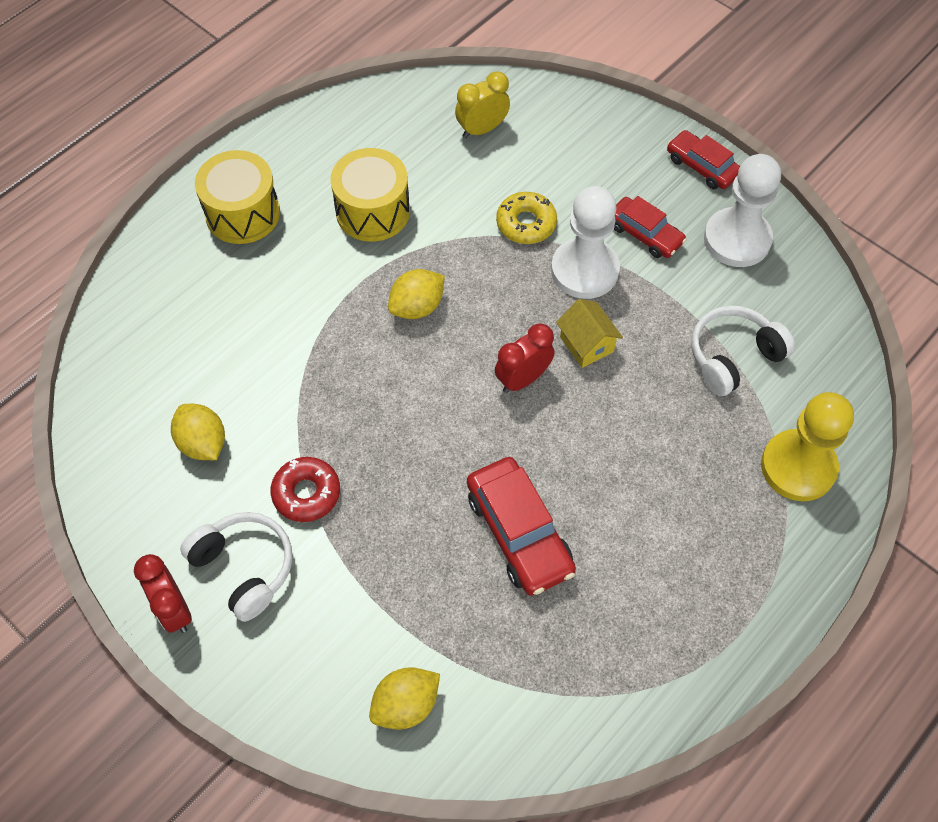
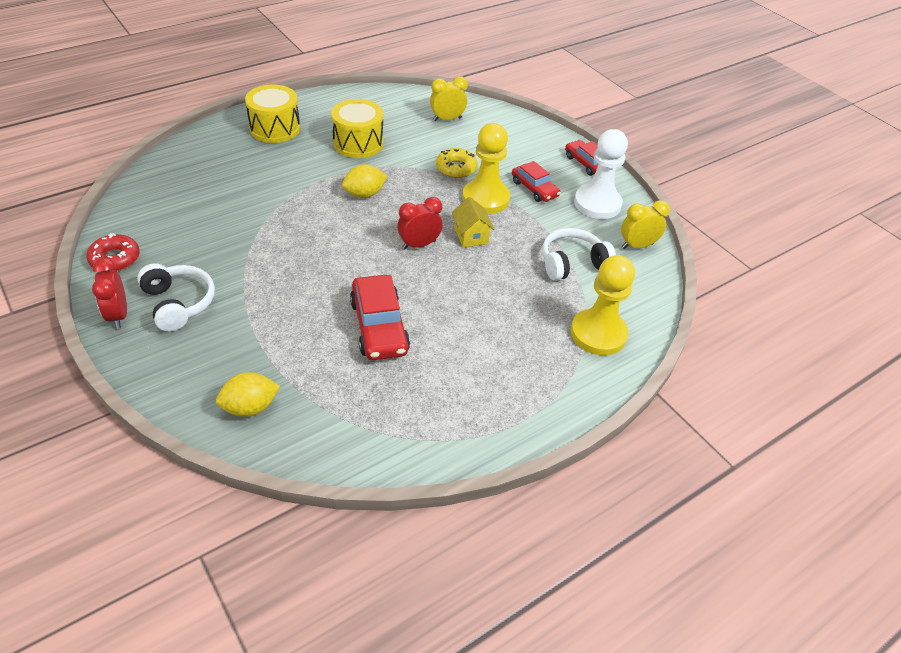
camera: 10 degrees right, 15 degrees down
(203, 443) = (187, 233): yellow lemon -> none
(306, 493) = (242, 273): red donut -> red donut (115, 259)
(584, 270) = (485, 198): white pawn -> yellow pawn
(809, 302) = (637, 246): none -> yellow clock

